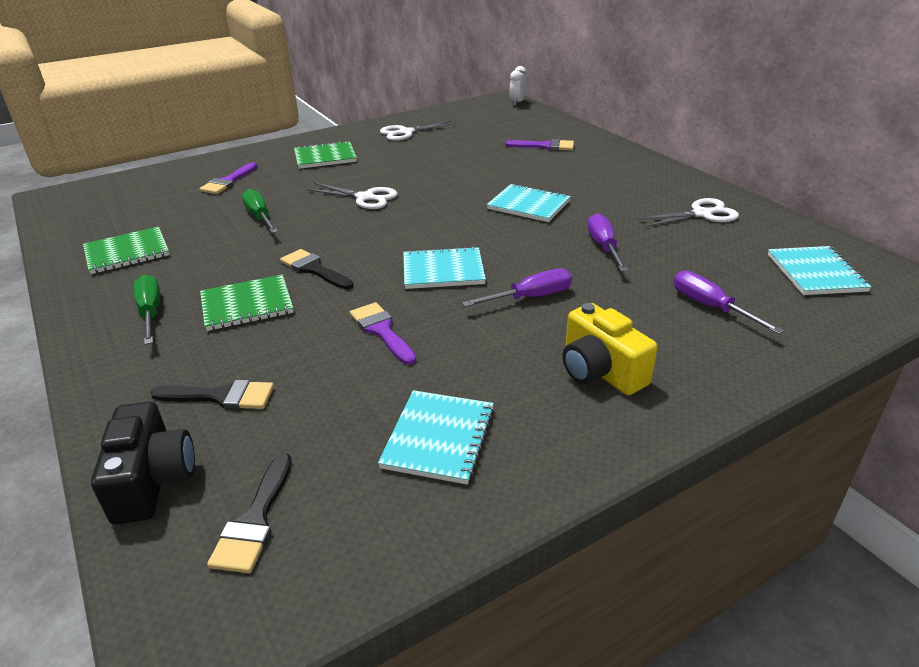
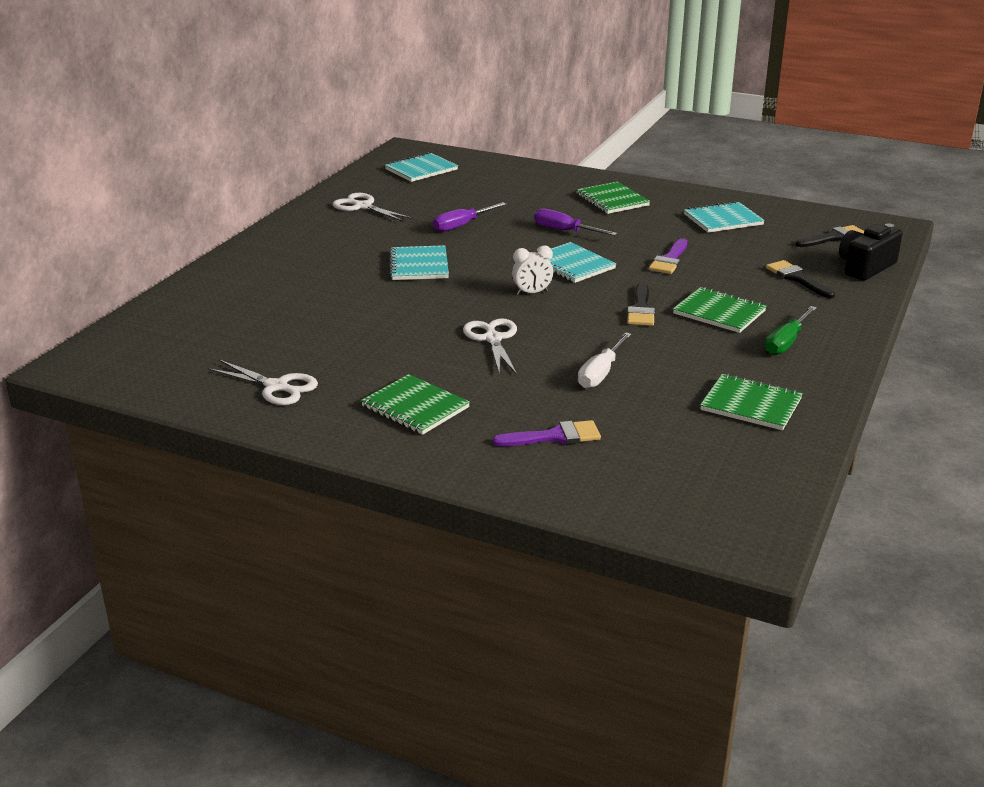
camera: 125 degrees left, 5 degrees down
(260, 217) = (600, 373): green screwdriver -> white screwdriver
(517, 103) = (85, 351): white clock -> white clock (532, 293)
(545, 146) = (254, 293): purple brush -> none
(600, 371) = (612, 200): yellow camera -> green notebook
(710, 307) = (504, 187): purple screwdriver -> none

